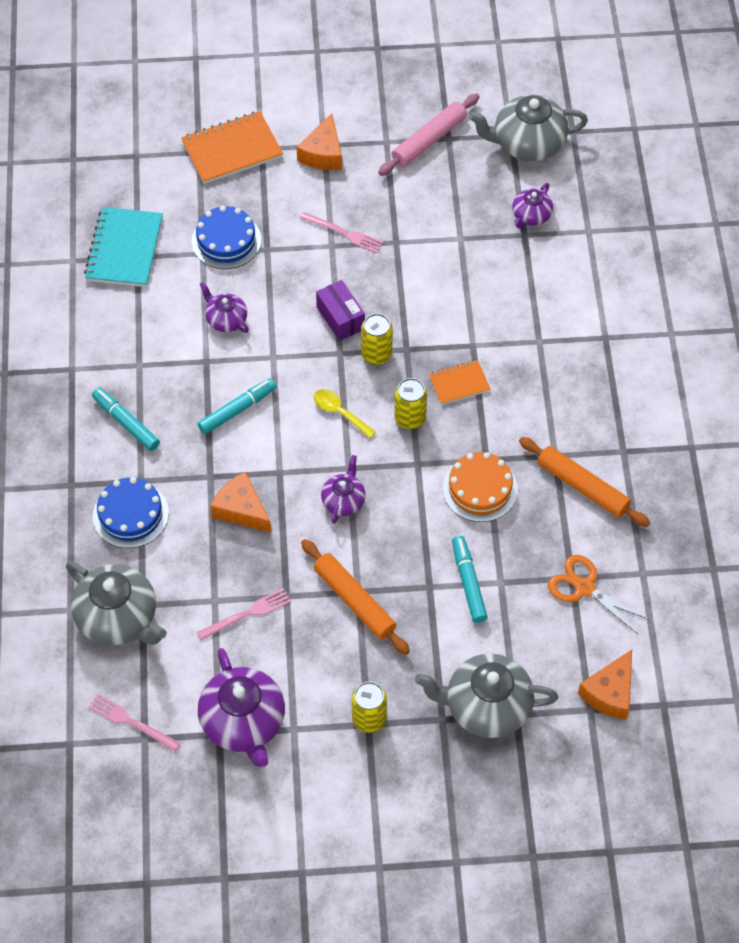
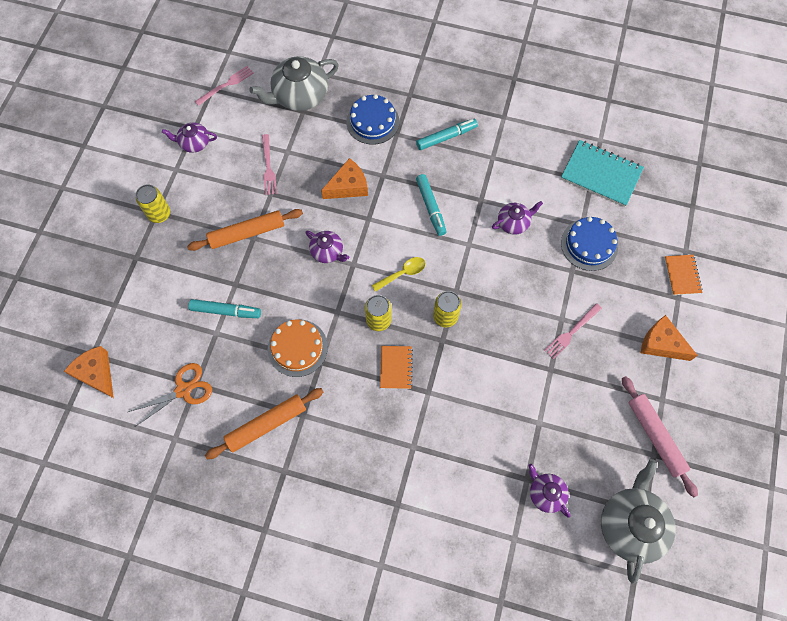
camera: 110 degrees right, 10 degrees up
(232, 150) = (682, 275): orange notebook -> orange notebook, size x0.57
(243, 723) = (194, 143): purple teapot -> purple teapot, size x0.55
(340, 318) = (488, 302): purple box -> none
(486, 706) = (130, 288): grey teapot -> none

